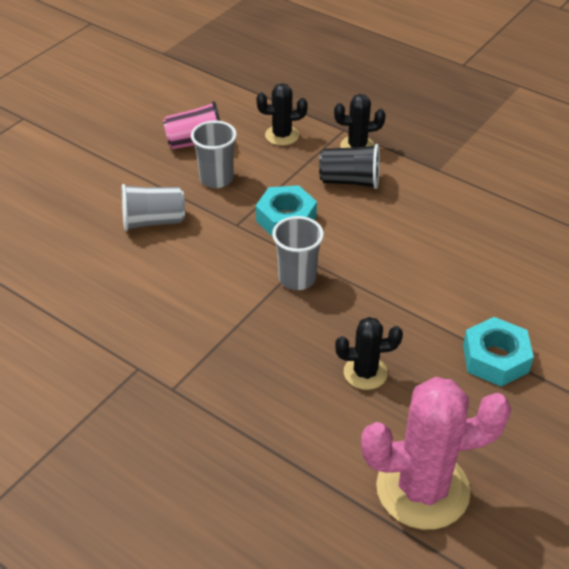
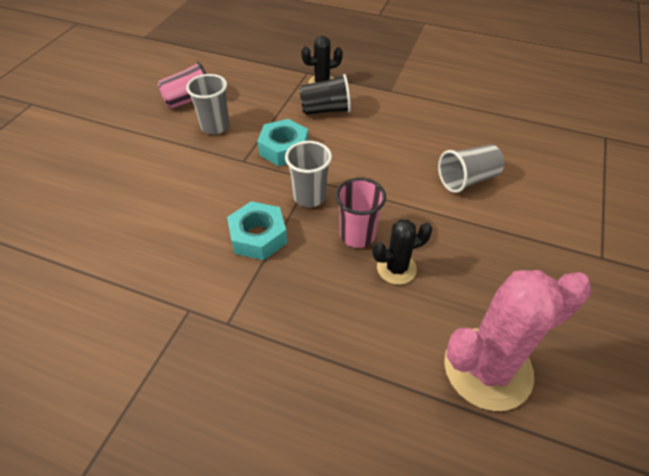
camera: 15 degrees left, 5 degrees up
(153, 221) = (169, 171): grey cup -> grey cup (467, 179)
(282, 135) = (259, 84): black cactus -> none
(335, 330) = (357, 235): none -> pink cup
(495, 358) = (497, 232): turquoise nut -> turquoise nut (258, 236)

